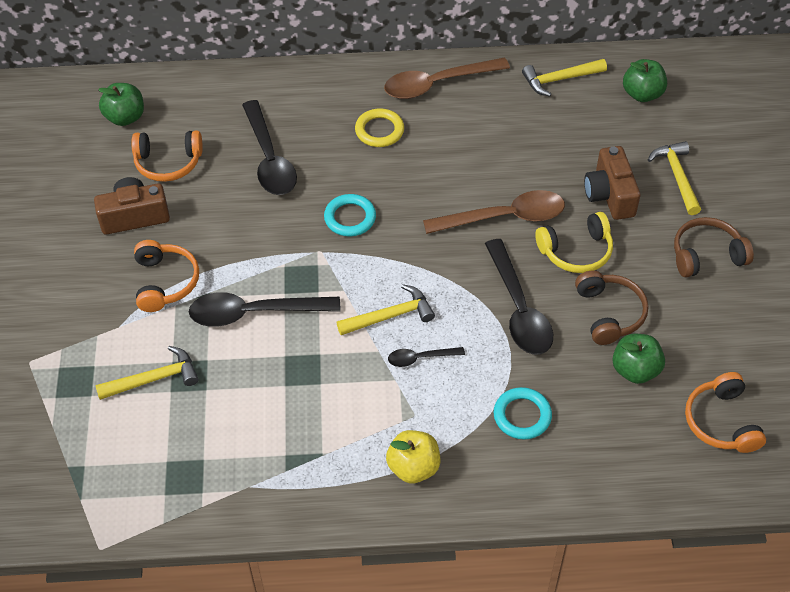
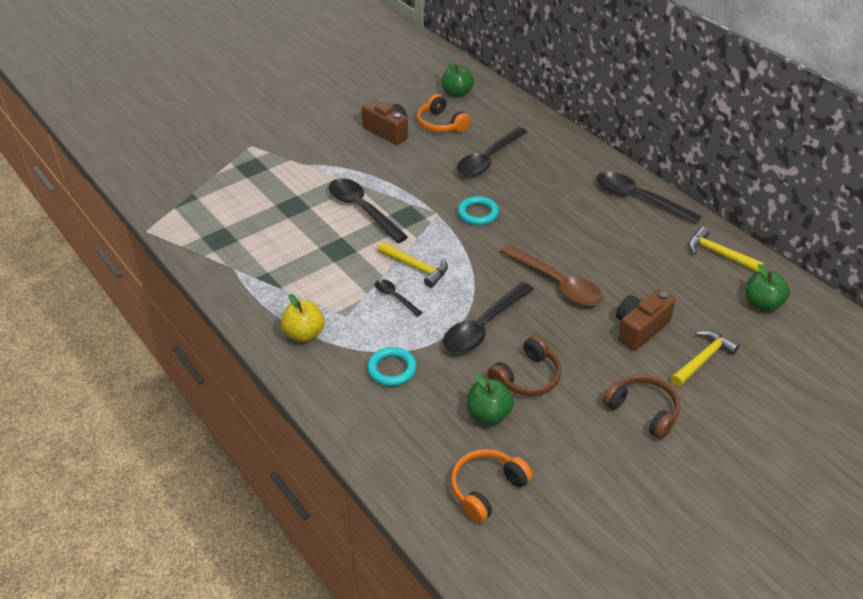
camera: 55 degrees right, 10 degrees down
(154, 379) = (278, 195): yellow hammer -> none
(165, 282) = (351, 165): orange headphones -> none
(379, 131) = (565, 192): yellow ring -> none
(437, 84) = (638, 198): brown spoon -> black spoon
(576, 251) = (566, 334): yellow headphones -> none

